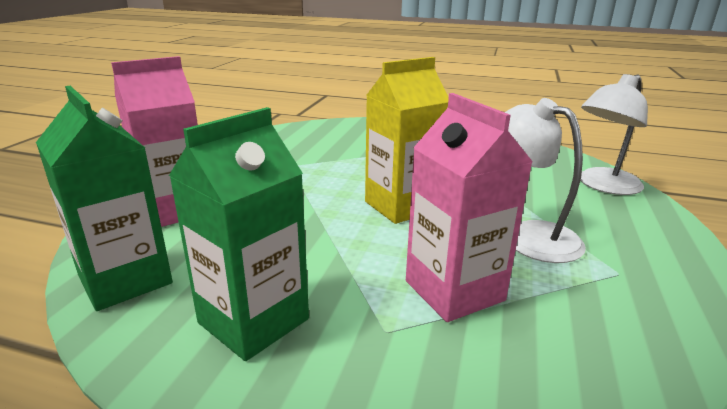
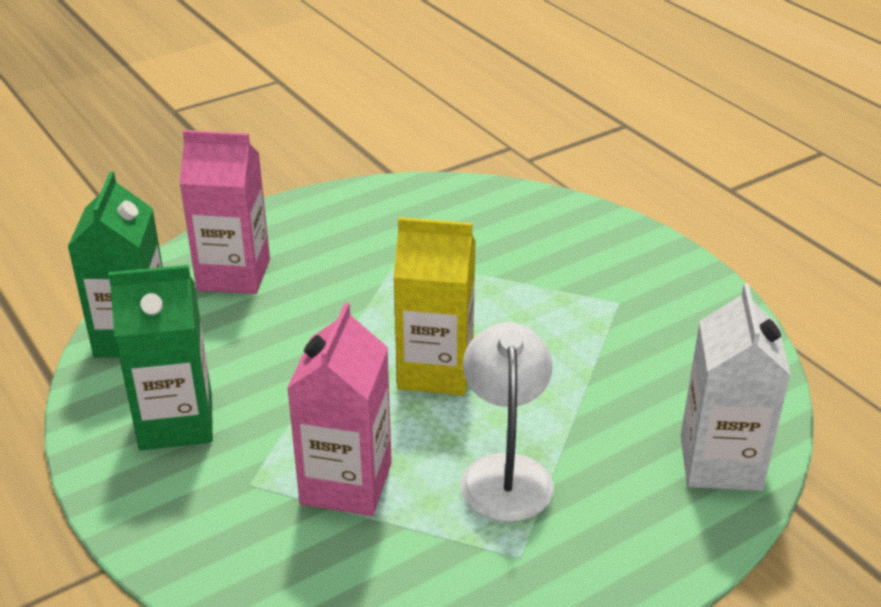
camera: 40 degrees right, 10 degrees up
(603, 186) = (720, 462): white lamp -> white carton

